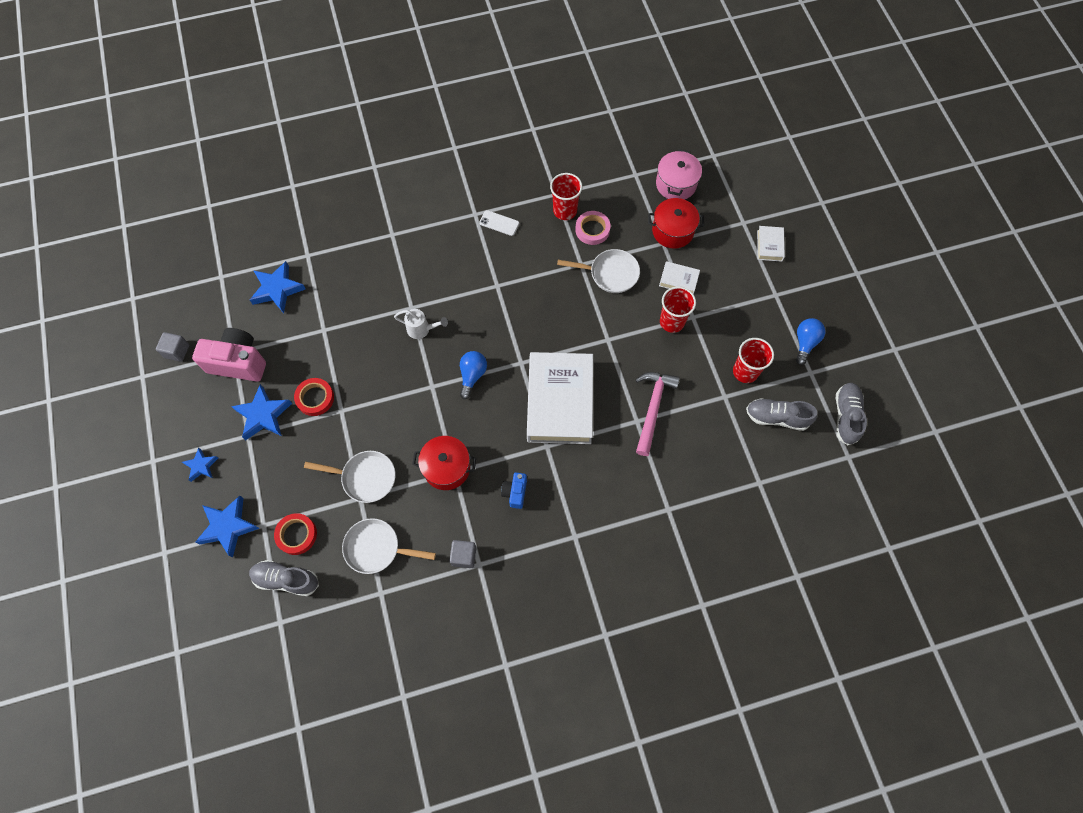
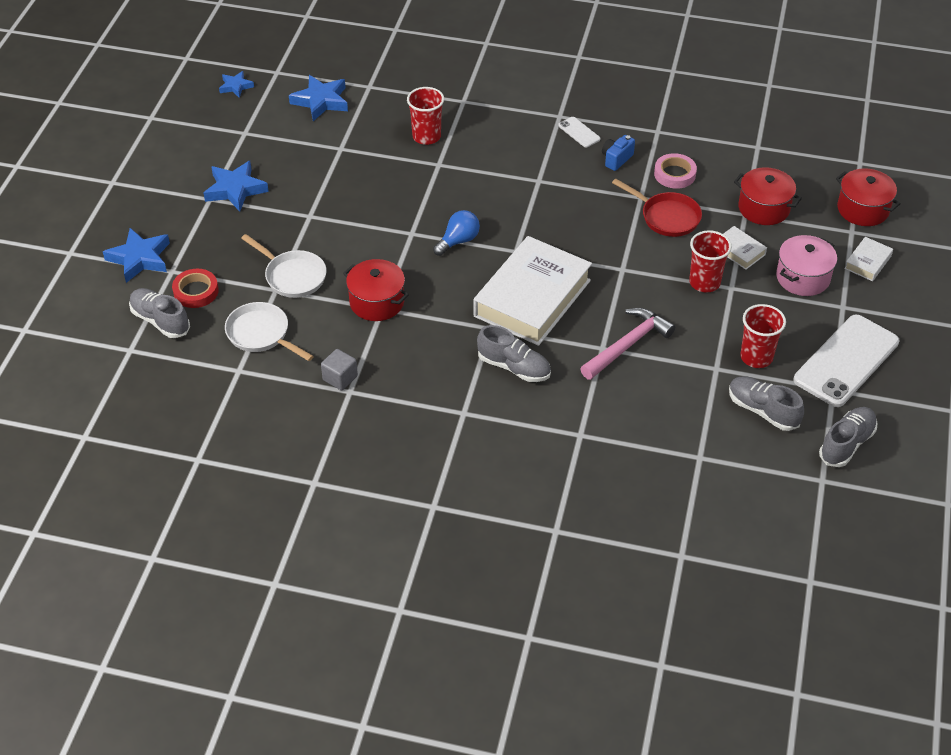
camera: 30 degrees right, 20 degrees down
(177, 351) = (195, 111): grey cube -> none
(201, 466) = (151, 204): blue star -> blue star (236, 86)
(238, 362) = (243, 141): pink camera -> none
(315, 398) = (292, 196): red tape -> none
(421, 329) = (435, 185): white watering can -> none
(515, 492) = (430, 351): blue camera -> blue camera (616, 159)
(565, 211) = (656, 148): red cup -> red cup (426, 136)
(585, 474) = (514, 367): none -> grey shoe
(610, 274) = (666, 217): white pan -> red pan
(676, 184) = (797, 171): pink pot -> pink pot (803, 277)
(739, 198) = (863, 209): none -> red pot
(805, 342) = (846, 361): blue light bulb -> white phone

